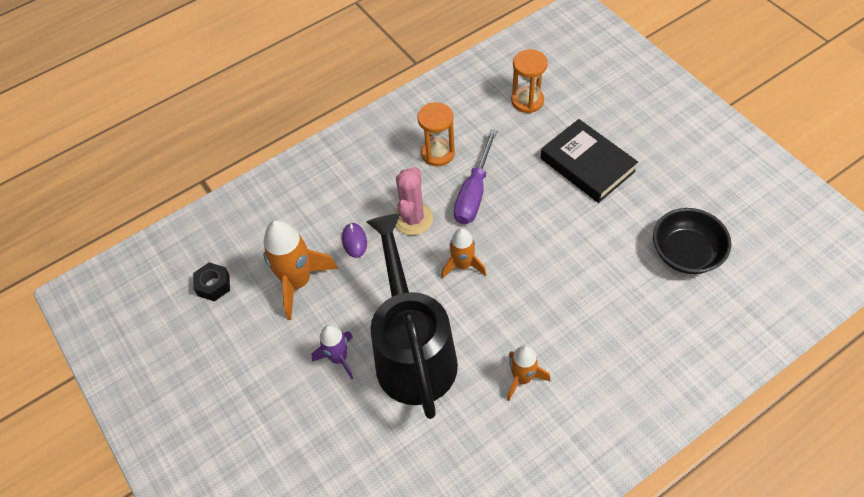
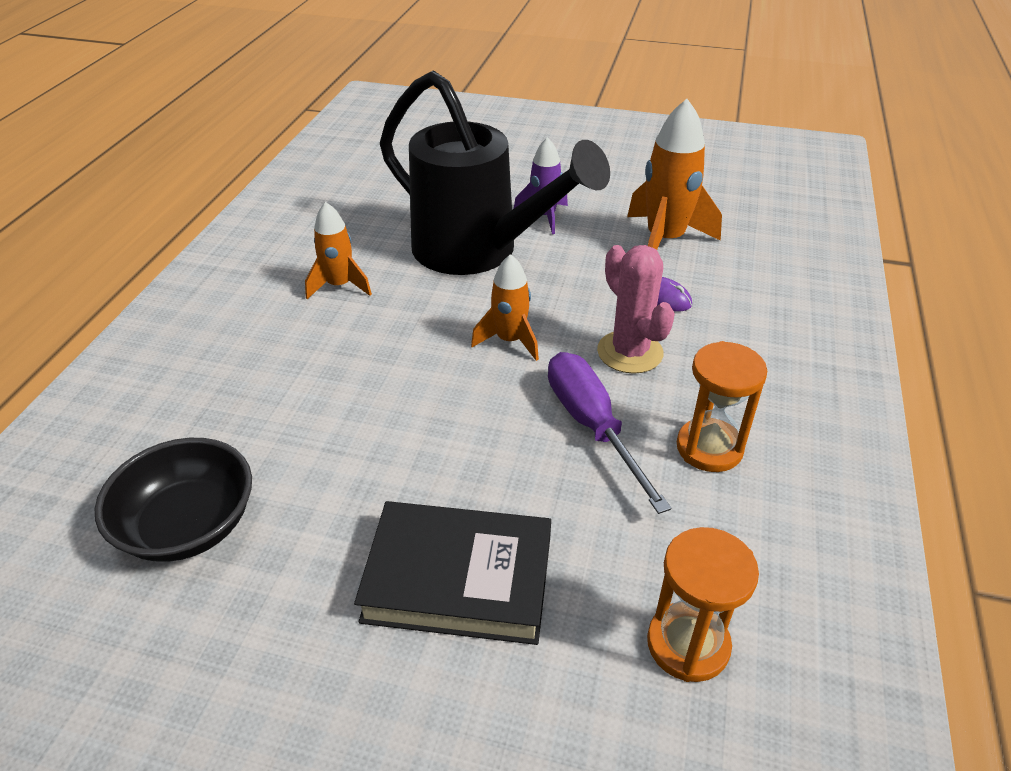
camera: 135 degrees right, 15 degrees down
(213, 285) = (735, 202): black nut -> none

